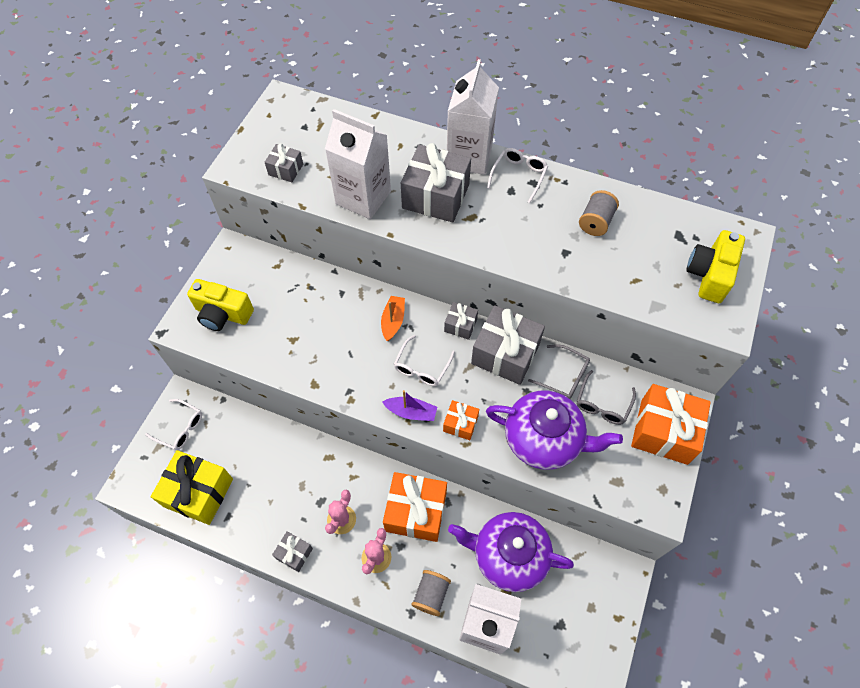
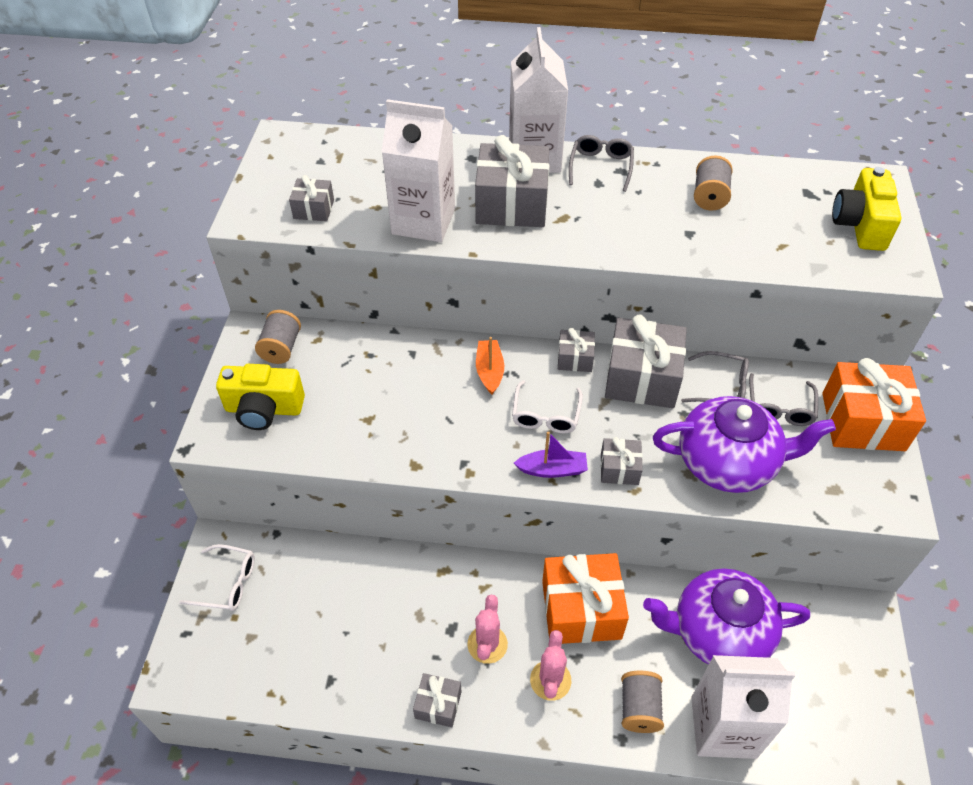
camera: 15 degrees left, 10 degrees down
(198, 492) = (279, 660): yellow gift -> none
(249, 267) = (281, 348): none -> grey spool
(460, 424) = (619, 469): orange gift -> grey gift
(518, 176) = (601, 167): white glasses -> grey glasses

